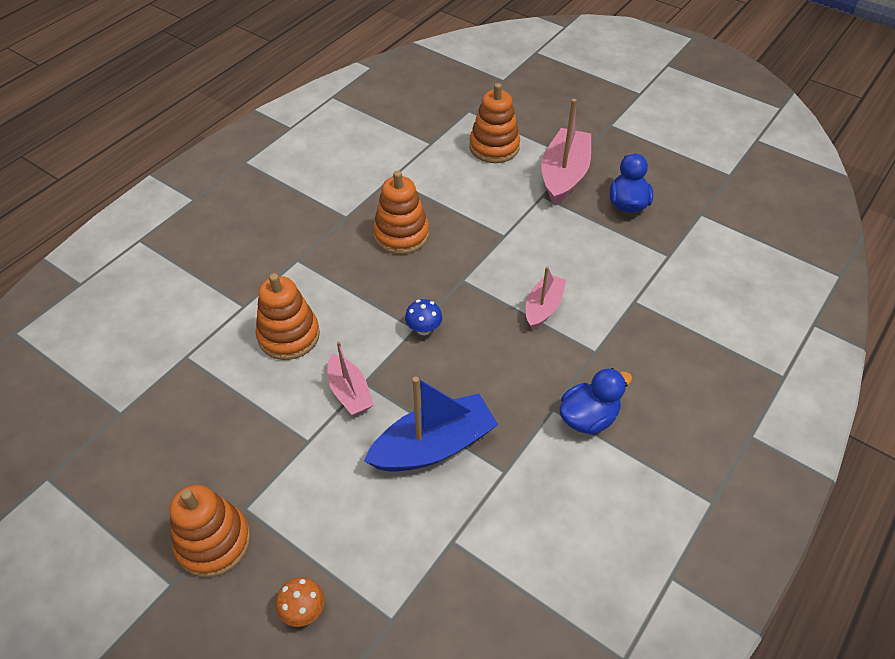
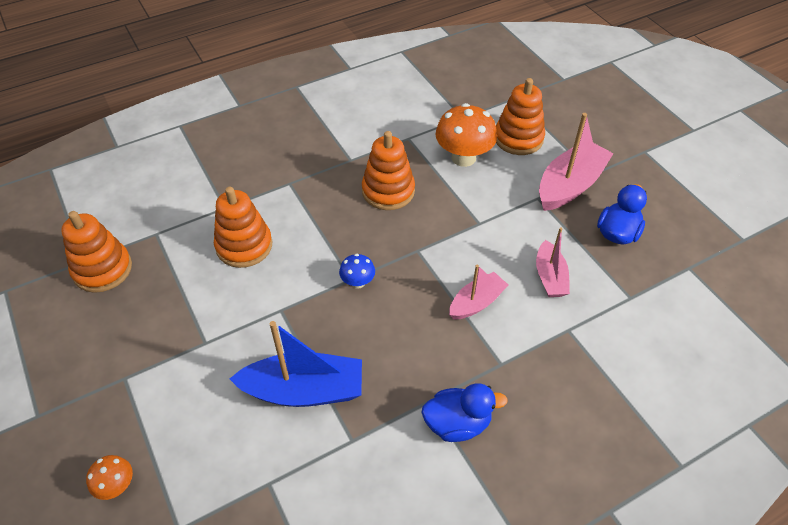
camera: 25 degrees right, 0 degrees up
(213, 542) = (86, 396): orange stacking toy -> orange stacking toy (102, 269)
(349, 392) = (263, 314): pink boat -> pink boat (550, 277)
(454, 180) = (463, 158): none -> orange mushroom

